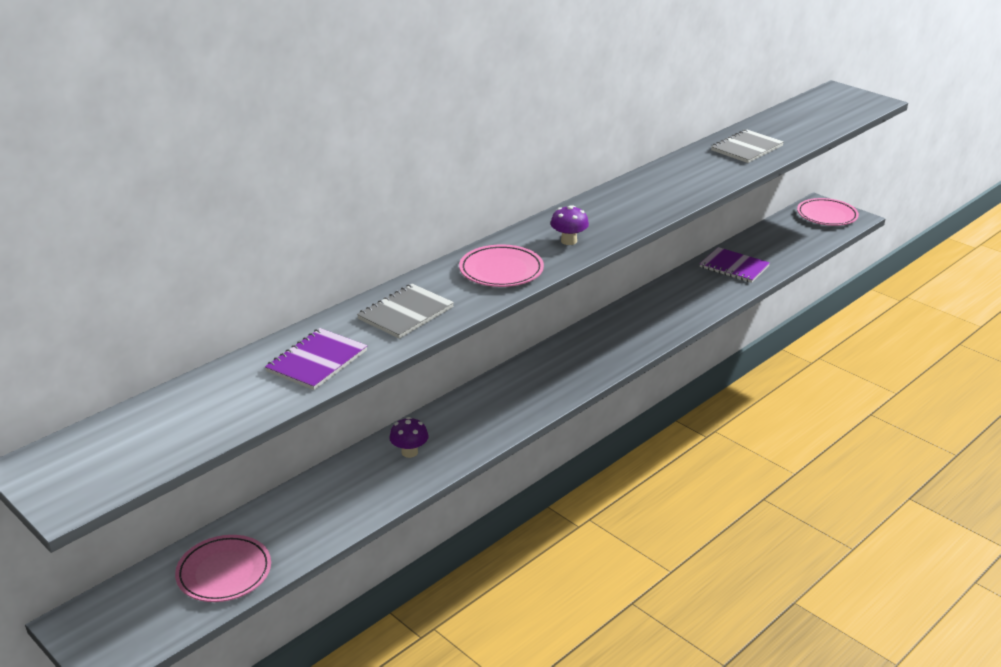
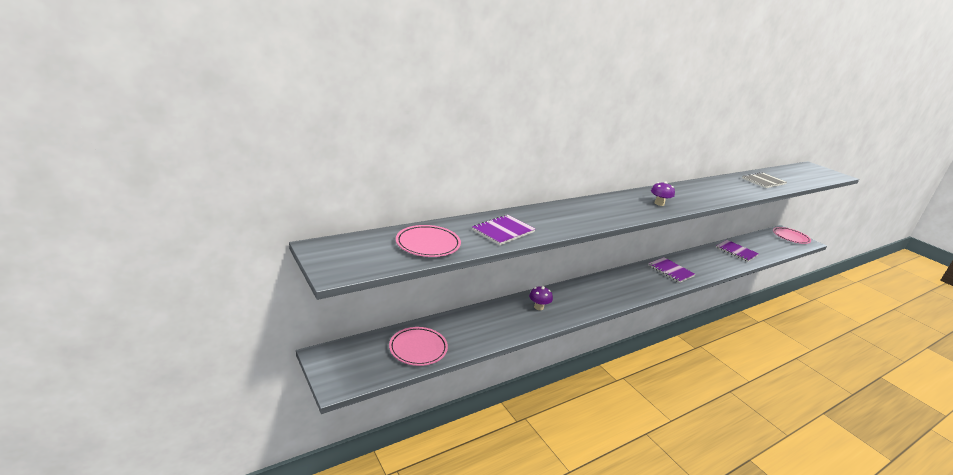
camera: 10 degrees right, 5 degrees down
(406, 313) = (559, 218): grey notebook -> none
(501, 271) = (618, 209): pink plate -> pink plate (428, 244)
(624, 331) = (670, 271): none -> purple notebook

